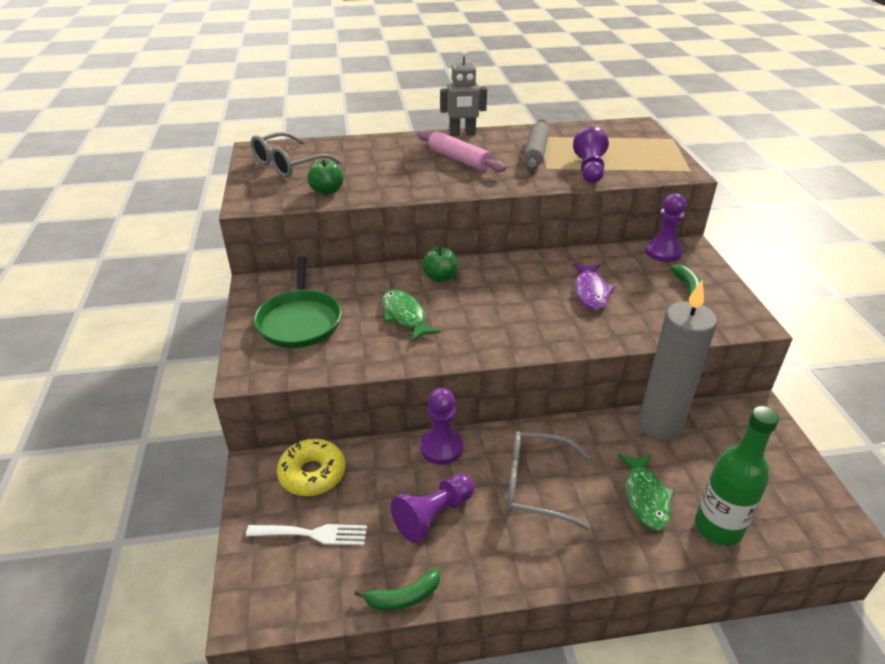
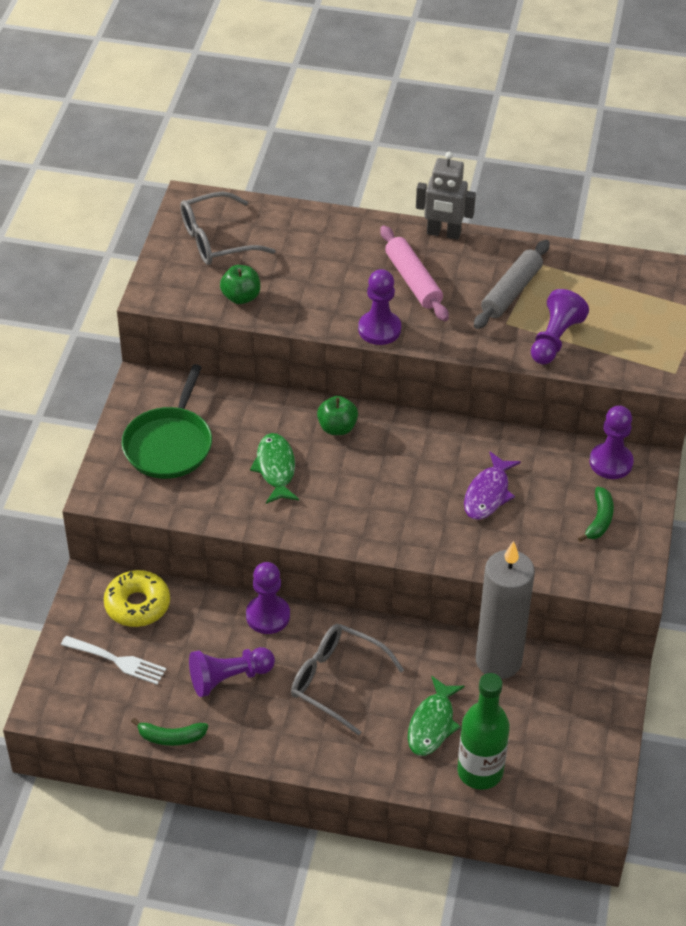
camera: 20 degrees right, 10 degrees up
(453, 188) = (379, 329): none -> purple pawn

